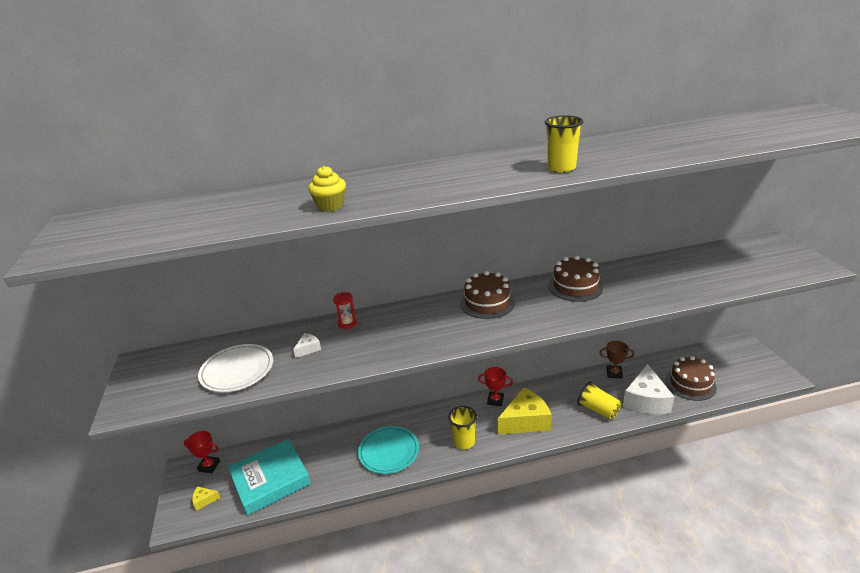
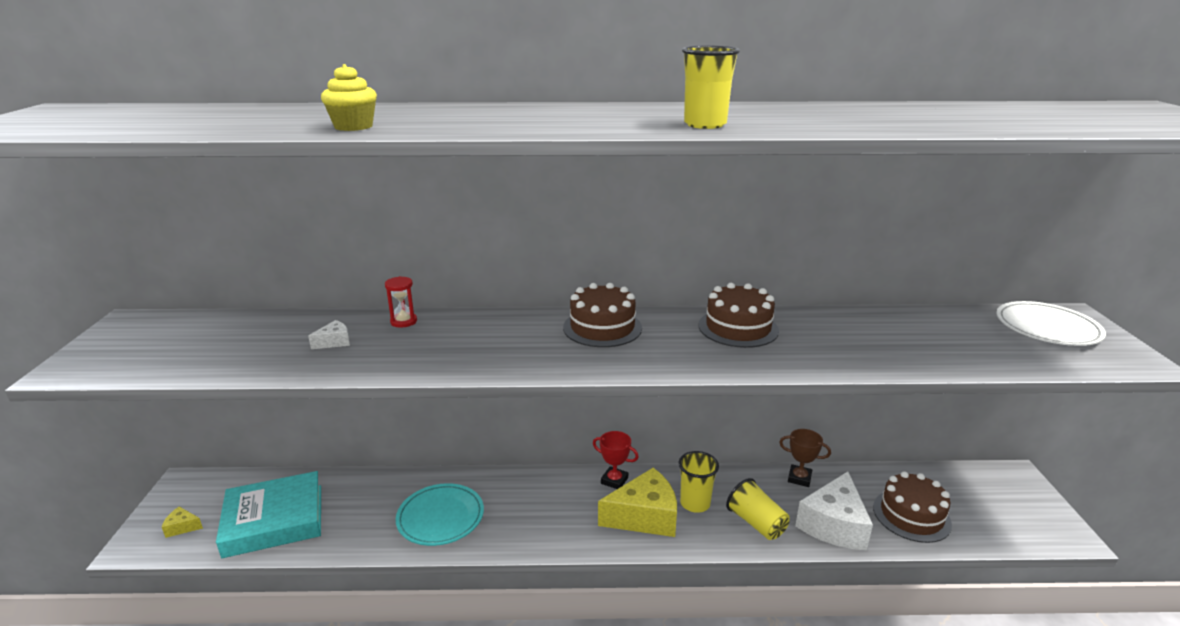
camera: 10 degrees right, 5 degrees down
(209, 466) = (212, 486): red trophy -> none
(237, 371) = (230, 351): white plate -> white plate (1047, 328)
(464, 442) = (546, 526): yellow cup -> yellow cup (695, 503)

